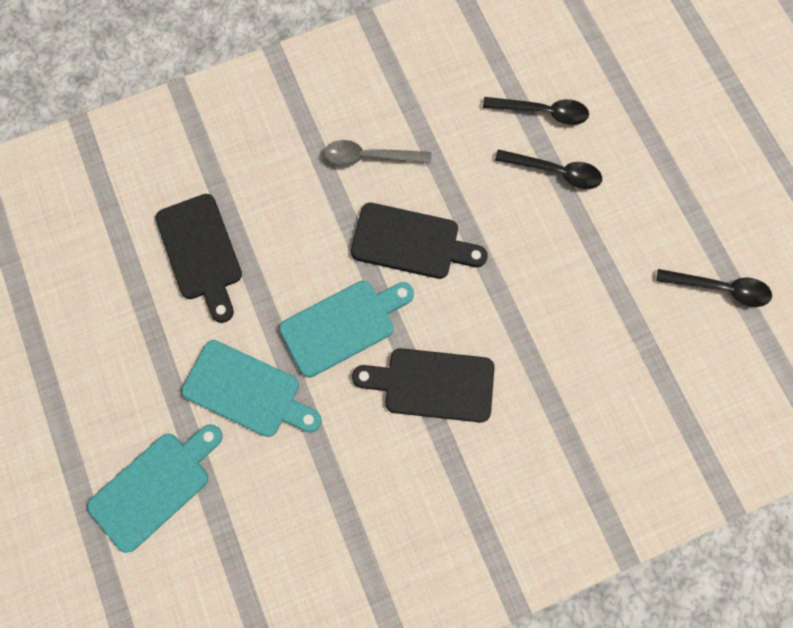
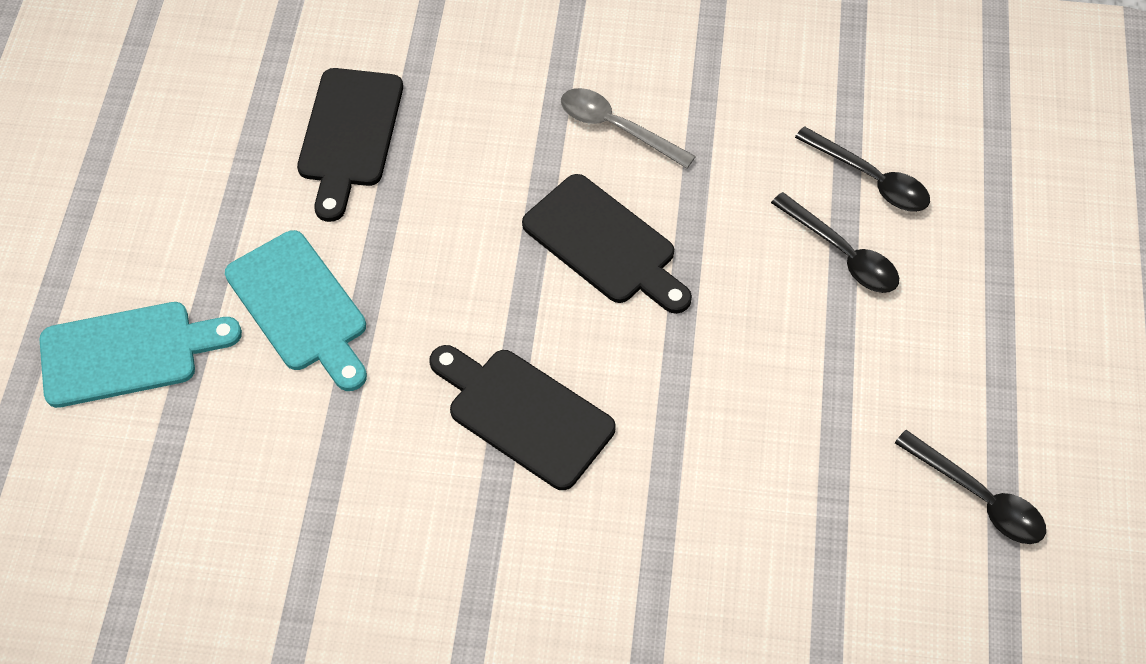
camera: 30 degrees right, 15 degrees down
(343, 325) = (460, 294): turquoise cutting board -> none

